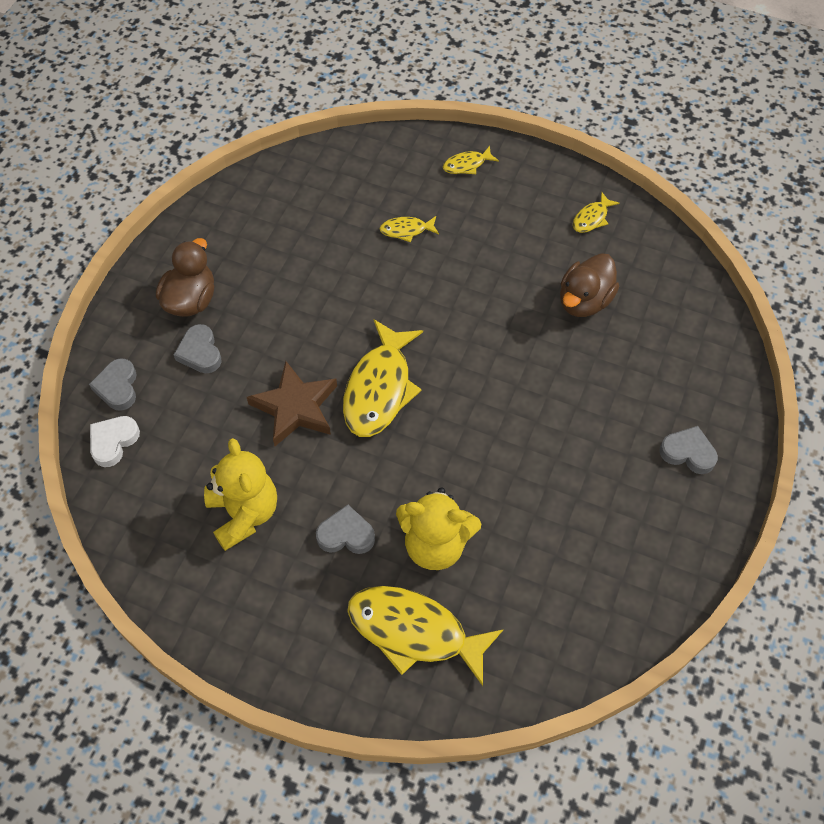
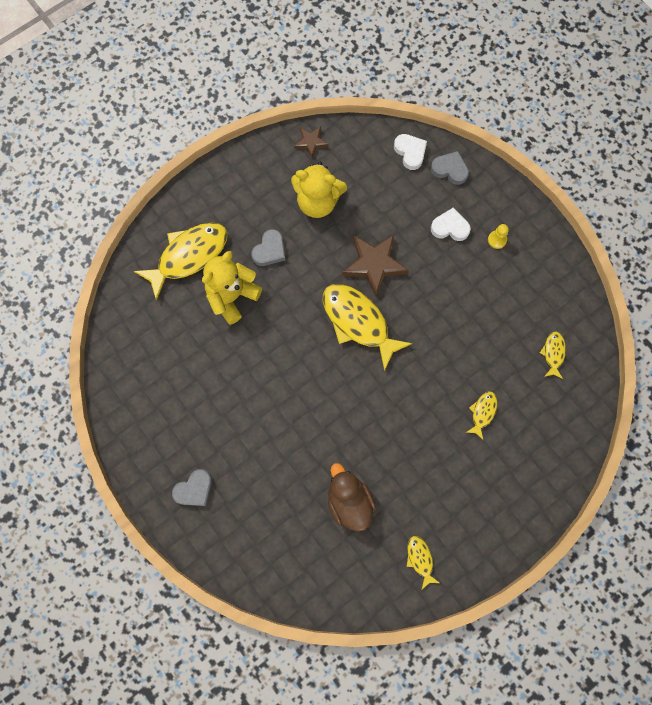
camera: 120 degrees right, 15 degrees up
(156, 569) = (311, 142): none -> brown star
(191, 300) = (497, 240): brown duck -> yellow pawn
(200, 352) = (450, 227): grey heart -> white heart
(467, 165) = (524, 495): yellow fish -> yellow fish (553, 353)

